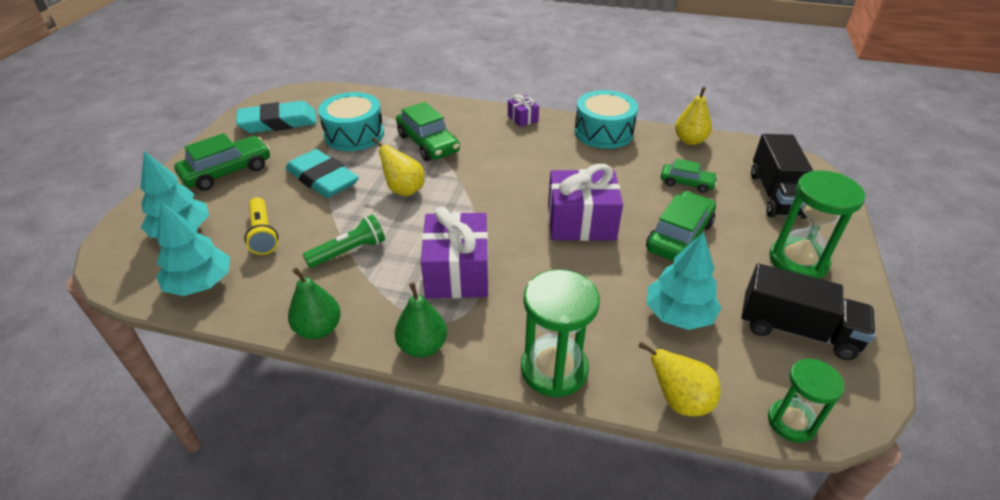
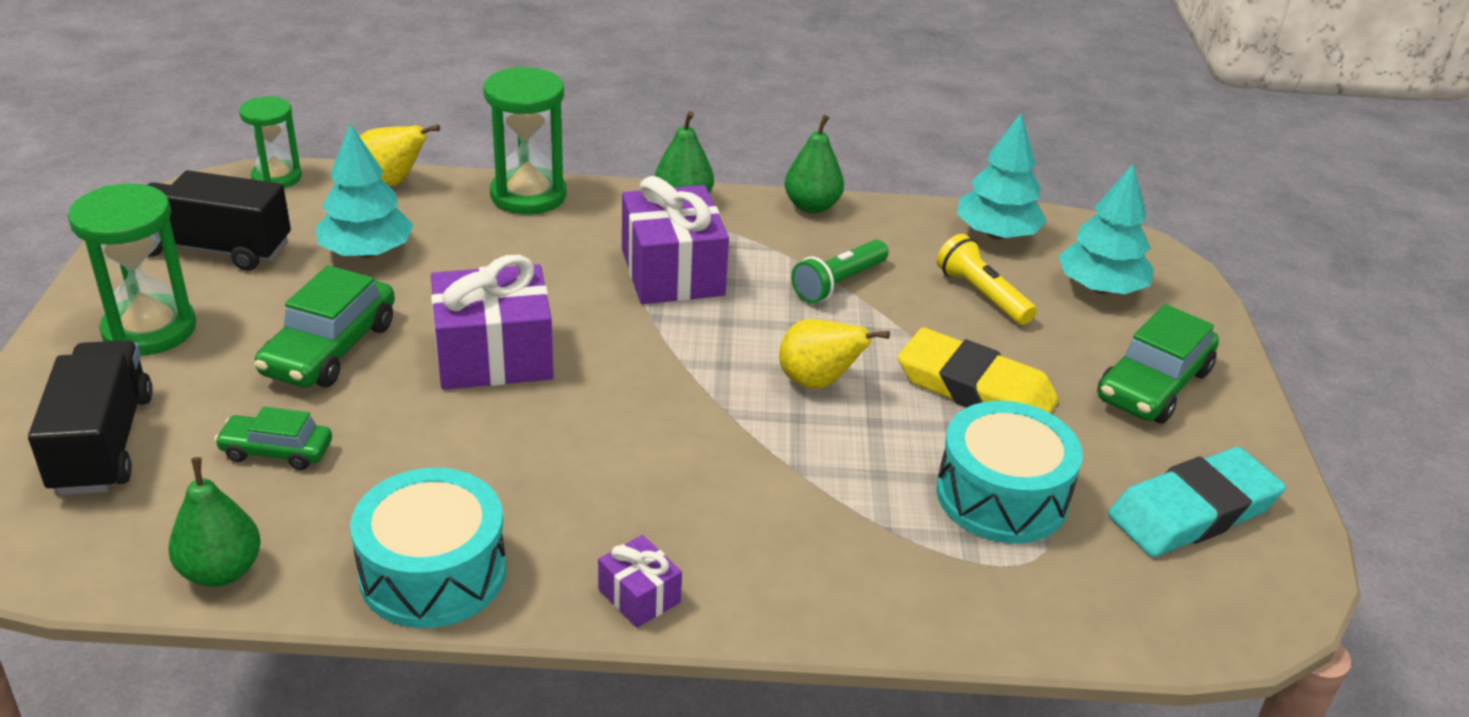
camera: 165 degrees right, 5 degrees down
(322, 179) = (975, 388): turquoise eraser -> yellow eraser
(428, 143) = (830, 490): green car -> none
(690, 140) = (221, 571): yellow pear -> green pear

